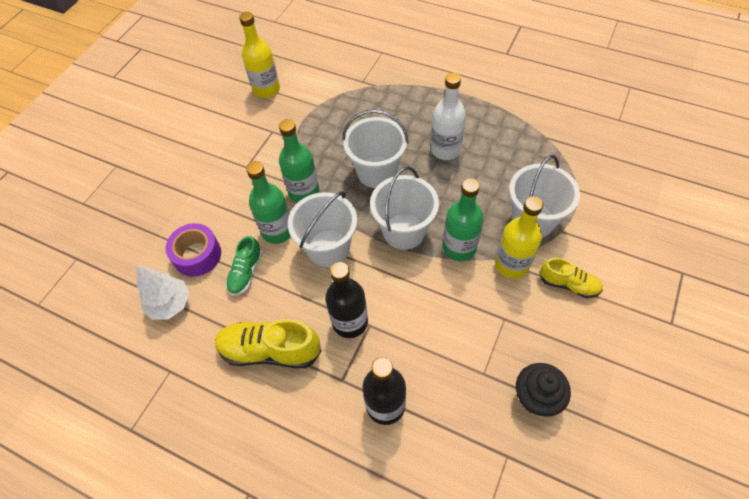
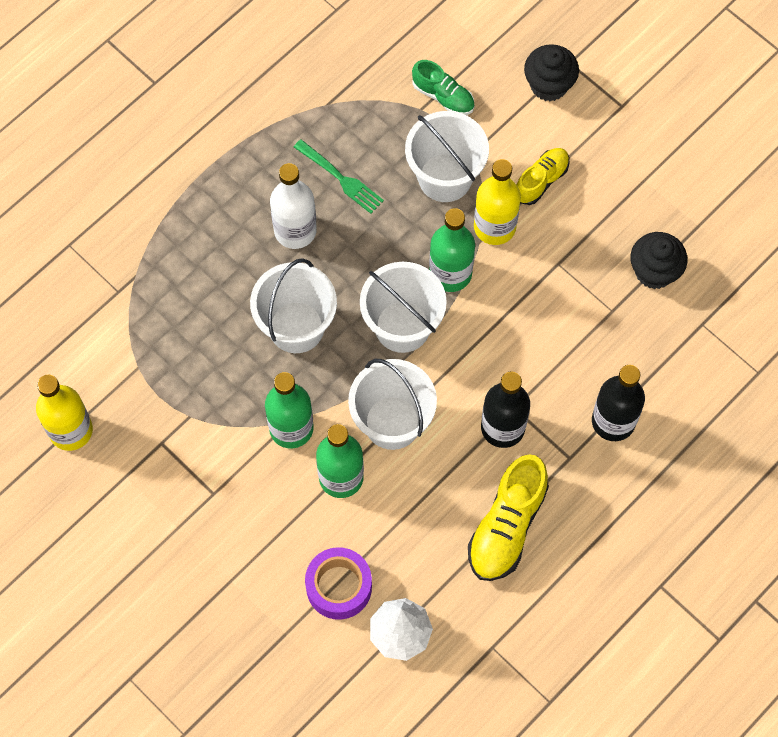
camera: 75 degrees left, 10 degrees up
(246, 273) = (389, 531): green shoe -> green shoe (443, 96)
(496, 161) = (341, 178): none -> green fork
(652, 264) = (549, 85): none -> black cupcake

